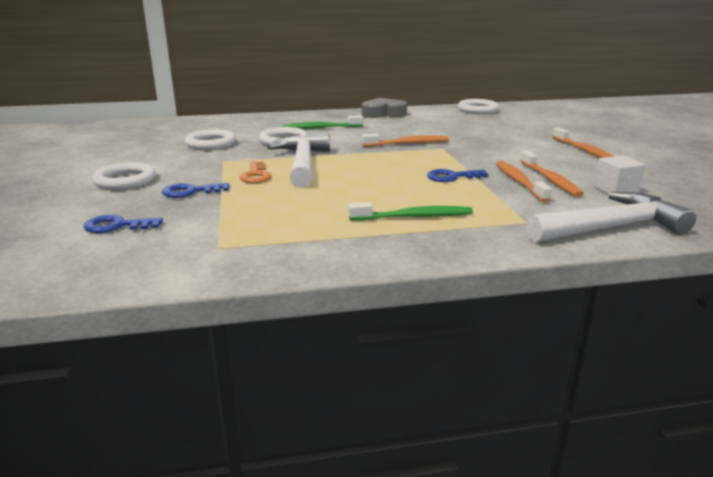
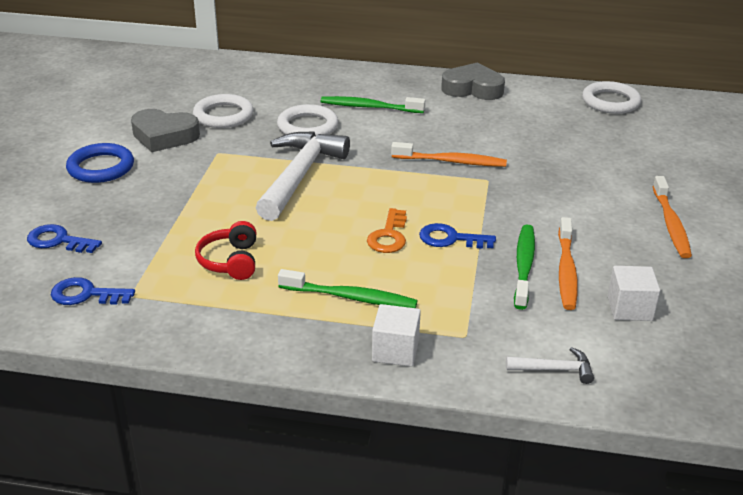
camera: 20 degrees right, 10 degrees up
(125, 180) = (101, 167): white ring -> blue ring
(169, 158) = (164, 136): none -> grey heart
(190, 192) = (153, 202): blue key -> blue key (86, 294)
(256, 175) = (235, 187): orange key -> orange key (389, 236)
(292, 213) = (230, 261): none -> red headphones
(484, 239) = (395, 351): none -> white cube
(519, 182) = (524, 266): orange toothbrush -> green toothbrush
(611, 227) = (555, 369): white hammer -> white hammer, size x0.44

